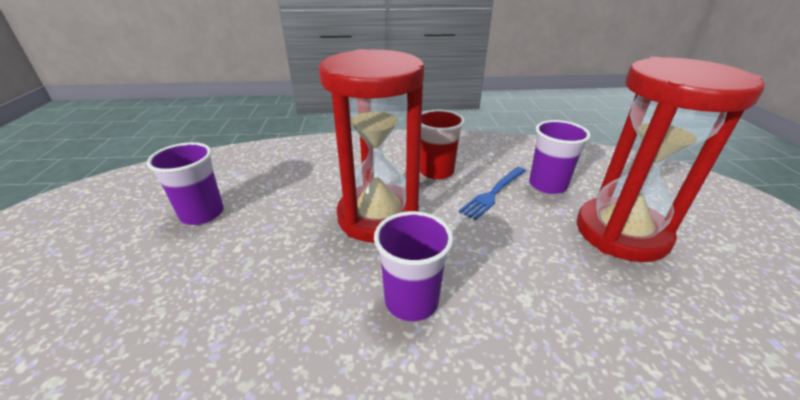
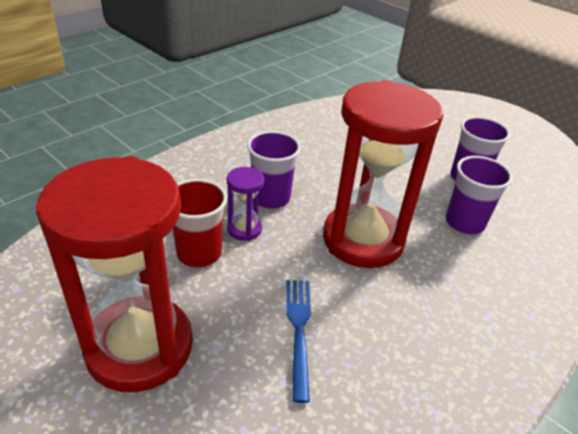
camera: 135 degrees right, 5 degrees up
(436, 171) = (388, 329): red cup -> red cup (199, 253)
(475, 279) = (244, 229): none -> purple hourglass
(547, 185) = (249, 389): purple cup -> purple cup (464, 223)

